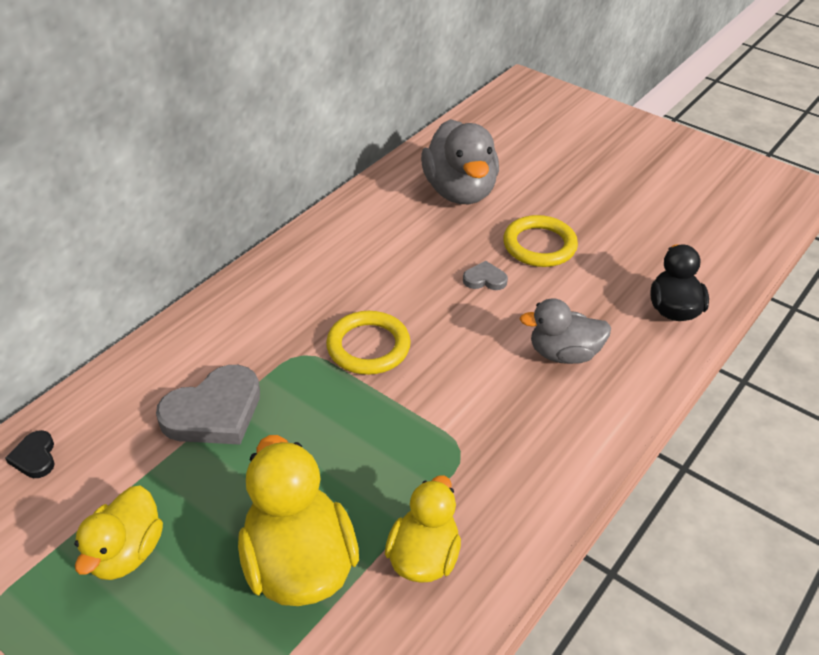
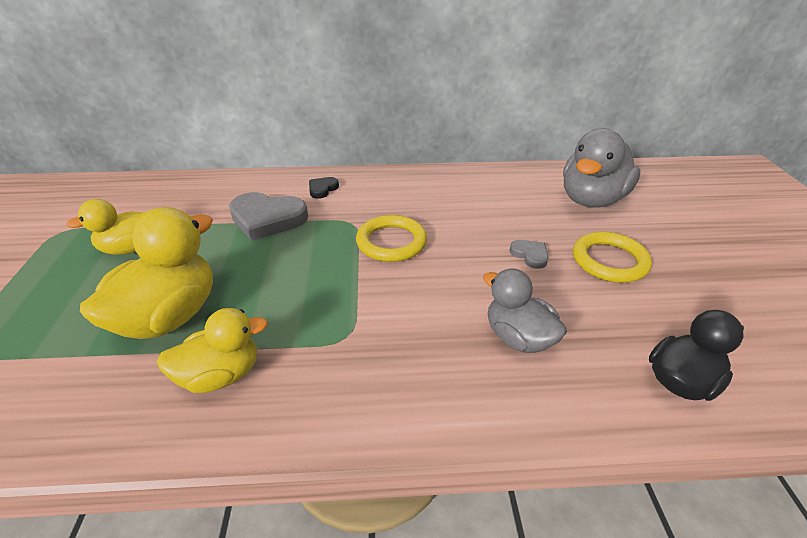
camera: 50 degrees right, 5 degrees down
(35, 457) = (179, 188): black heart -> black heart (322, 189)

